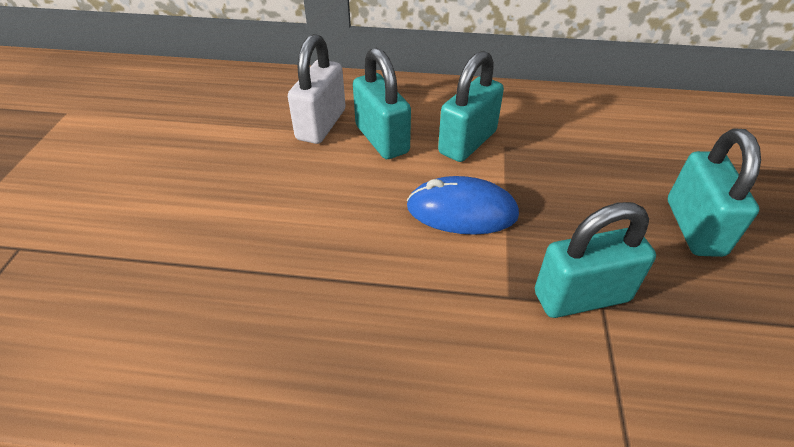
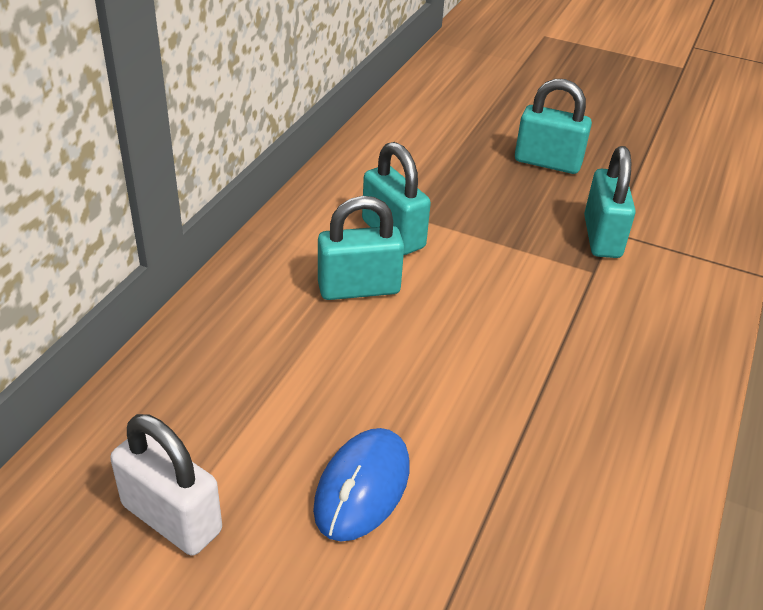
camera: 75 degrees left, 5 degrees down
(321, 124) = (305, 328): white padlock -> white padlock (171, 518)
(462, 211) = (491, 266): blue mouse -> blue mouse (362, 487)

